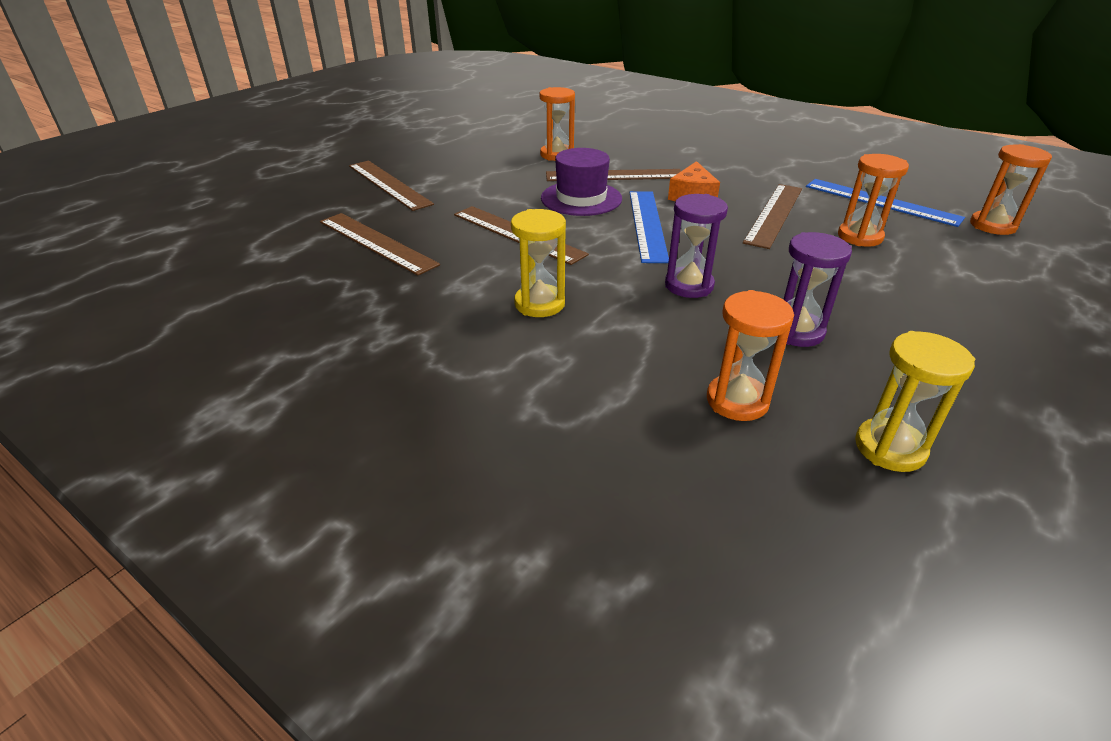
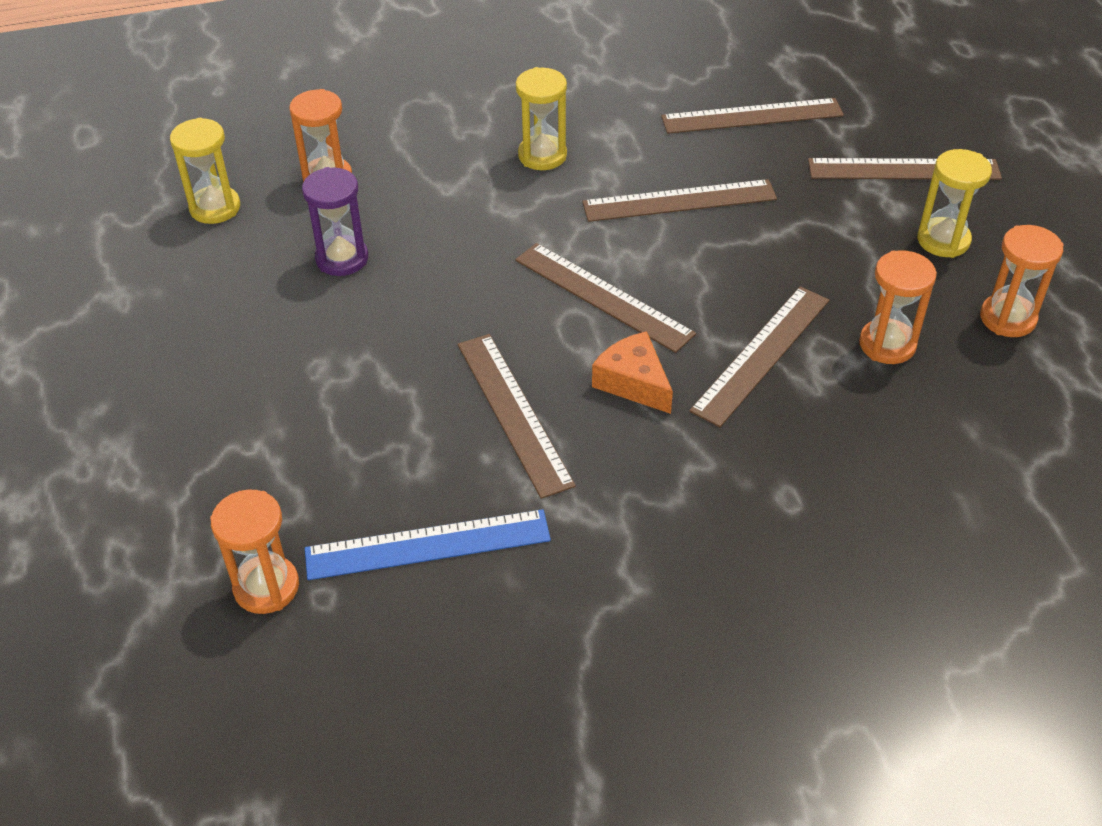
camera: 130 degrees right, 10 degrees up
(450, 162) = (943, 240): none -> yellow hourglass
(581, 198) = (720, 287): purple hat -> none
(647, 224) = (603, 296): blue ruler -> brown ruler
(689, 285) = (468, 248): purple hourglass -> none
(860, 237) = (393, 437): orange hourglass -> orange hourglass (1007, 318)

